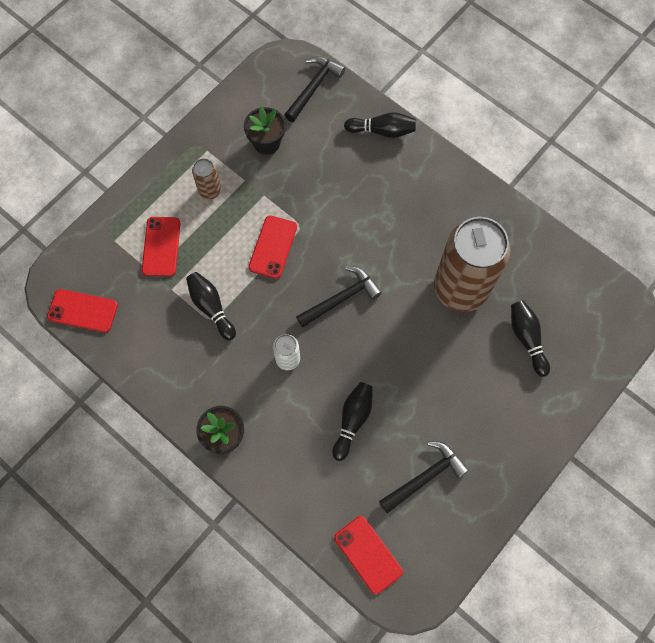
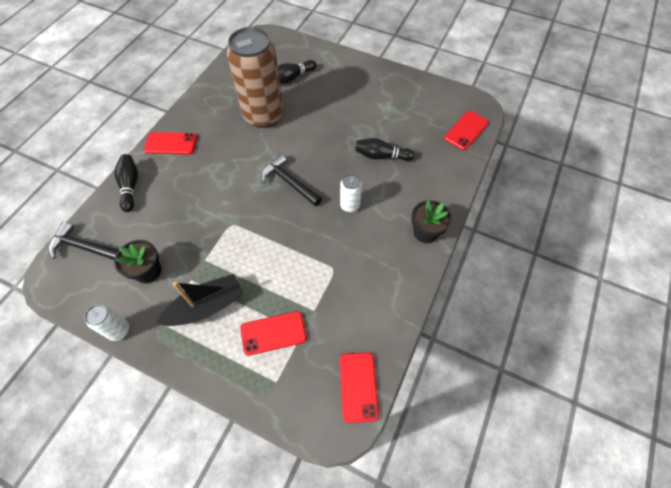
camera: 105 degrees left, 10 degrees down
(210, 191) = (206, 307): brown can -> black boat
(211, 116) = (119, 330): none -> white can
(211, 307) = (322, 272): black bowling pin -> none
(273, 247) = (254, 239): red phone -> red phone (170, 143)
(425, 477) = (403, 112): black hammer -> none

